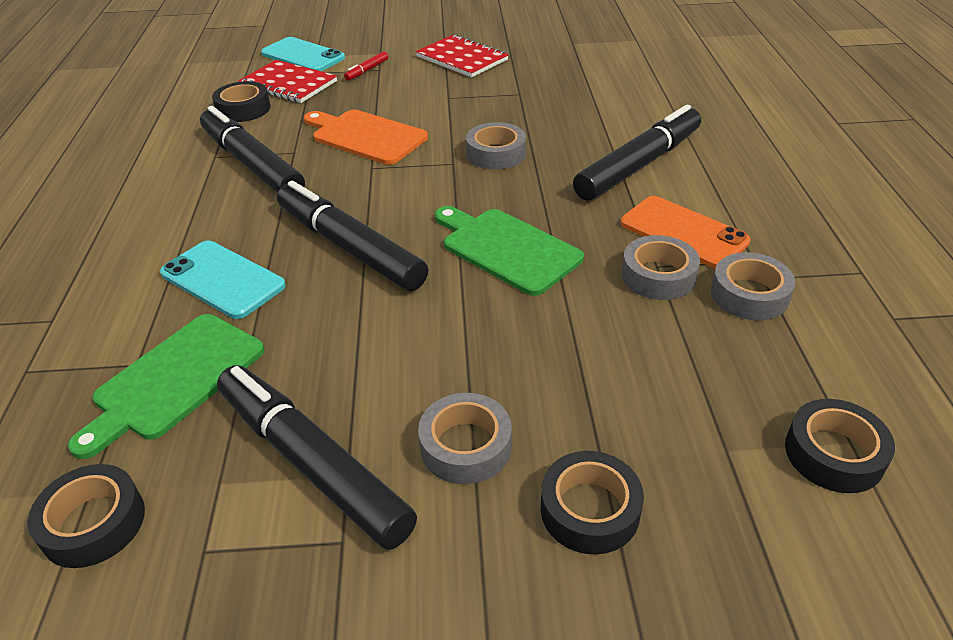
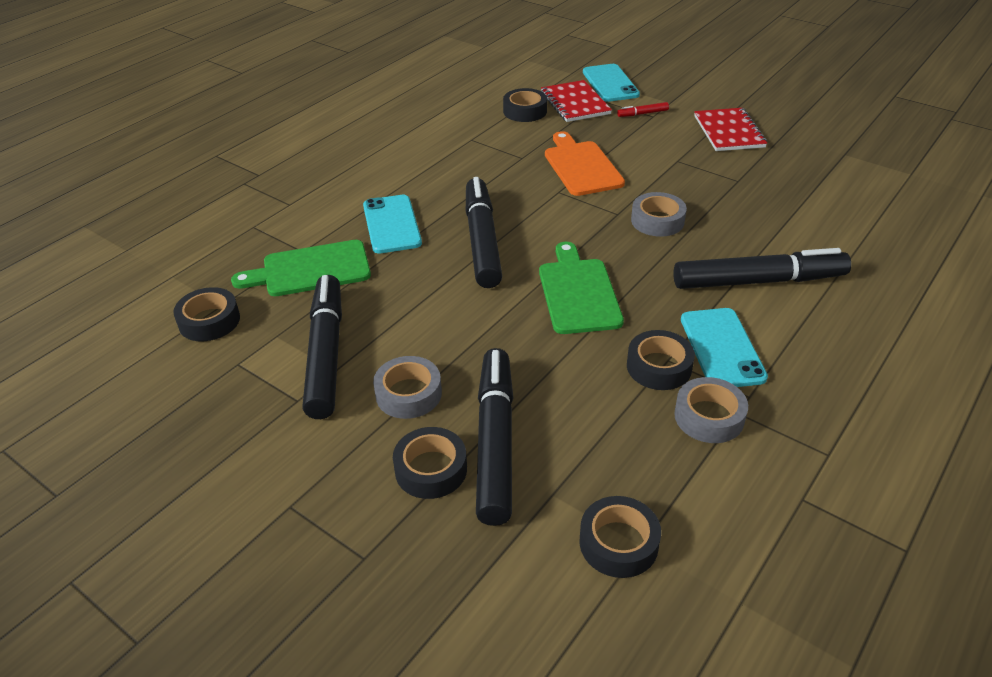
camera: 40 degrees right, 0 degrees up
(252, 164) = (487, 155): black marker -> black marker (495, 442)
(658, 276) = (659, 367): grey tape -> black tape
(683, 232) = (721, 348): orange phone -> turquoise phone

